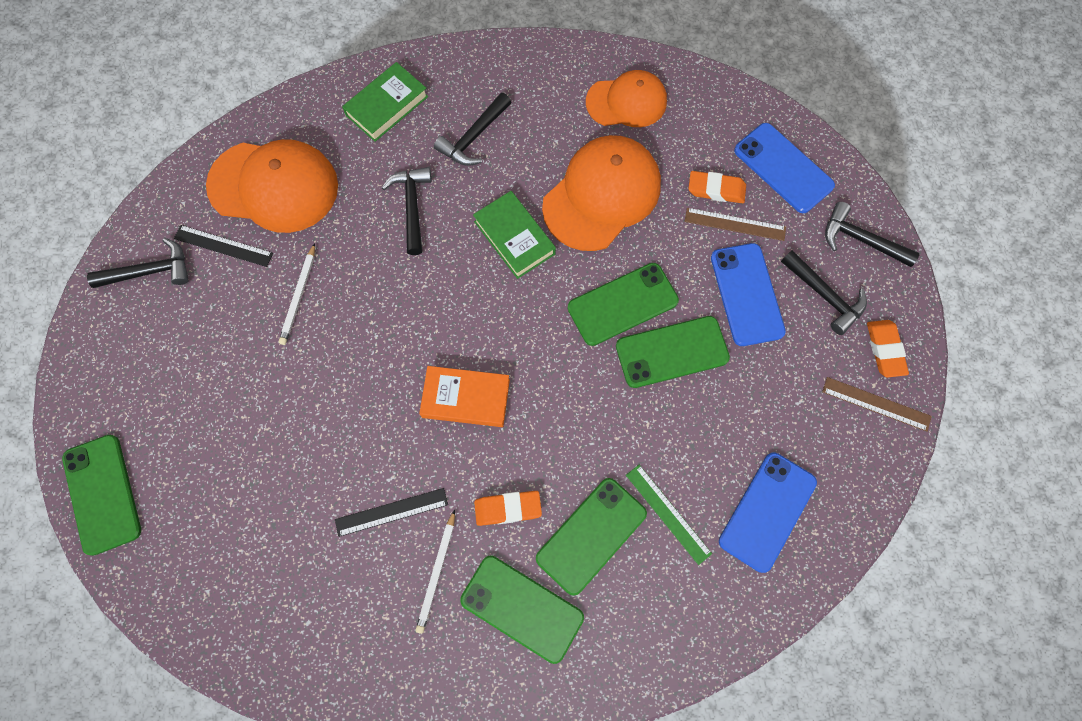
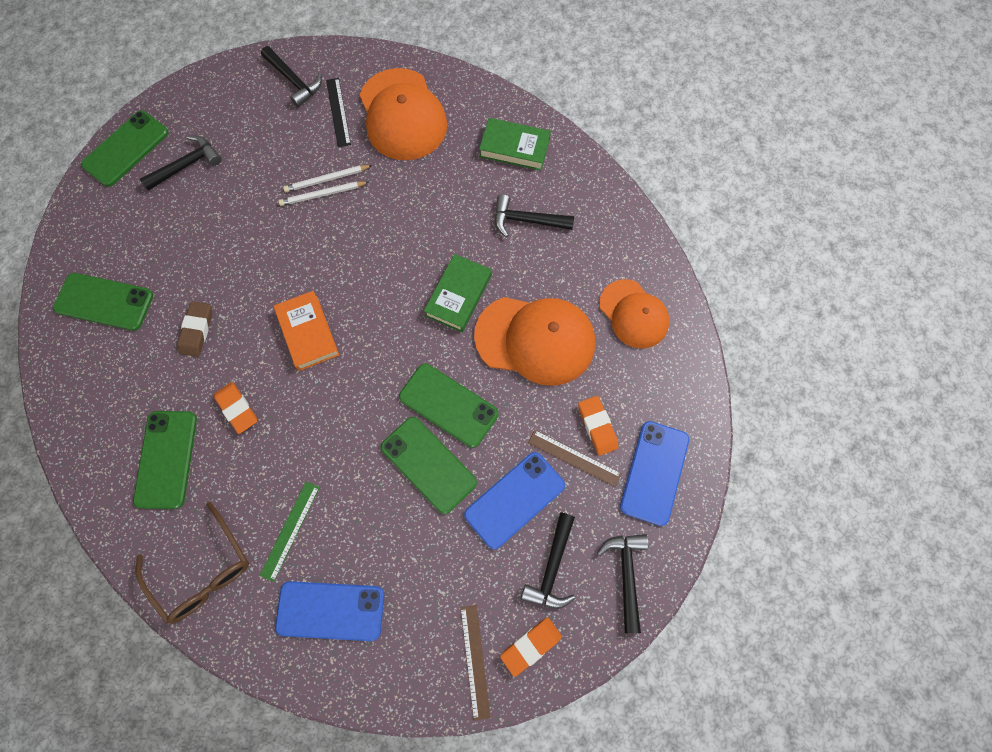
camera: 60 degrees right, 0 degrees up
(391, 512) = (197, 330): black ruler -> brown eraser
(412, 206) = (441, 211): black hammer -> black hammer (187, 165)
(437, 573) = (166, 386): white pencil -> white pencil (323, 195)
(591, 535) = (245, 480): green phone -> green phone (104, 302)
(664, 621) = (203, 571): none -> brown glasses
(735, 224) = (574, 458): brown ruler -> brown ruler turned 45 degrees counterclockwise

